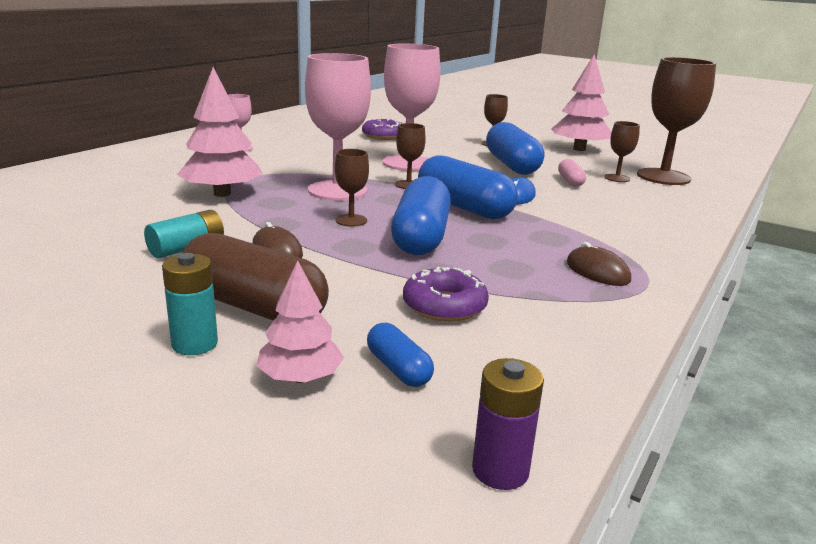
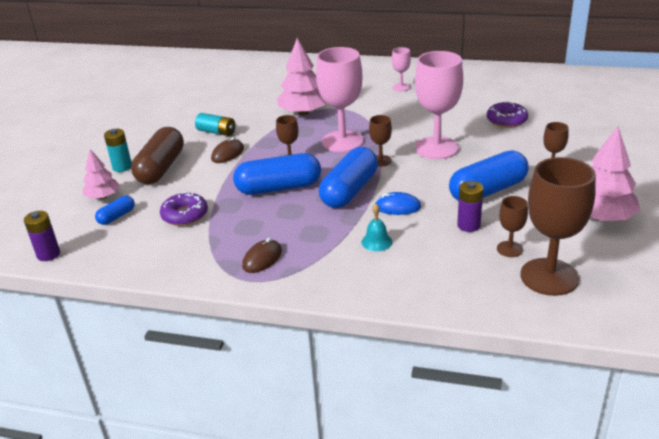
camera: 75 degrees right, 10 degrees up
(570, 181) = (468, 225): pink capsule -> purple battery
(583, 215) = (376, 241): none -> turquoise bell

